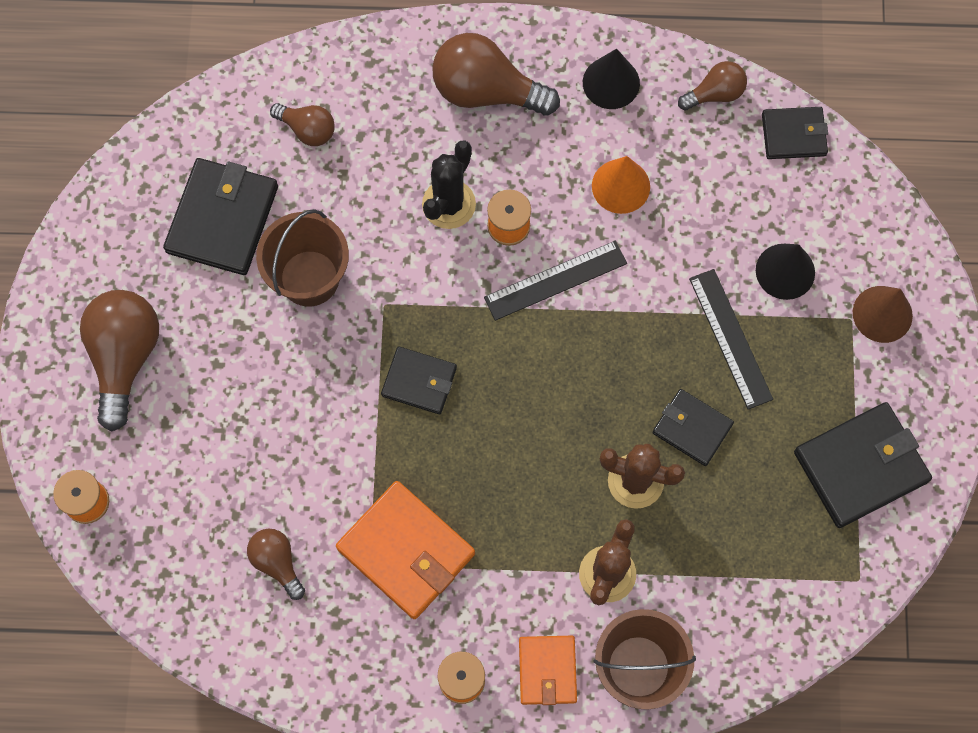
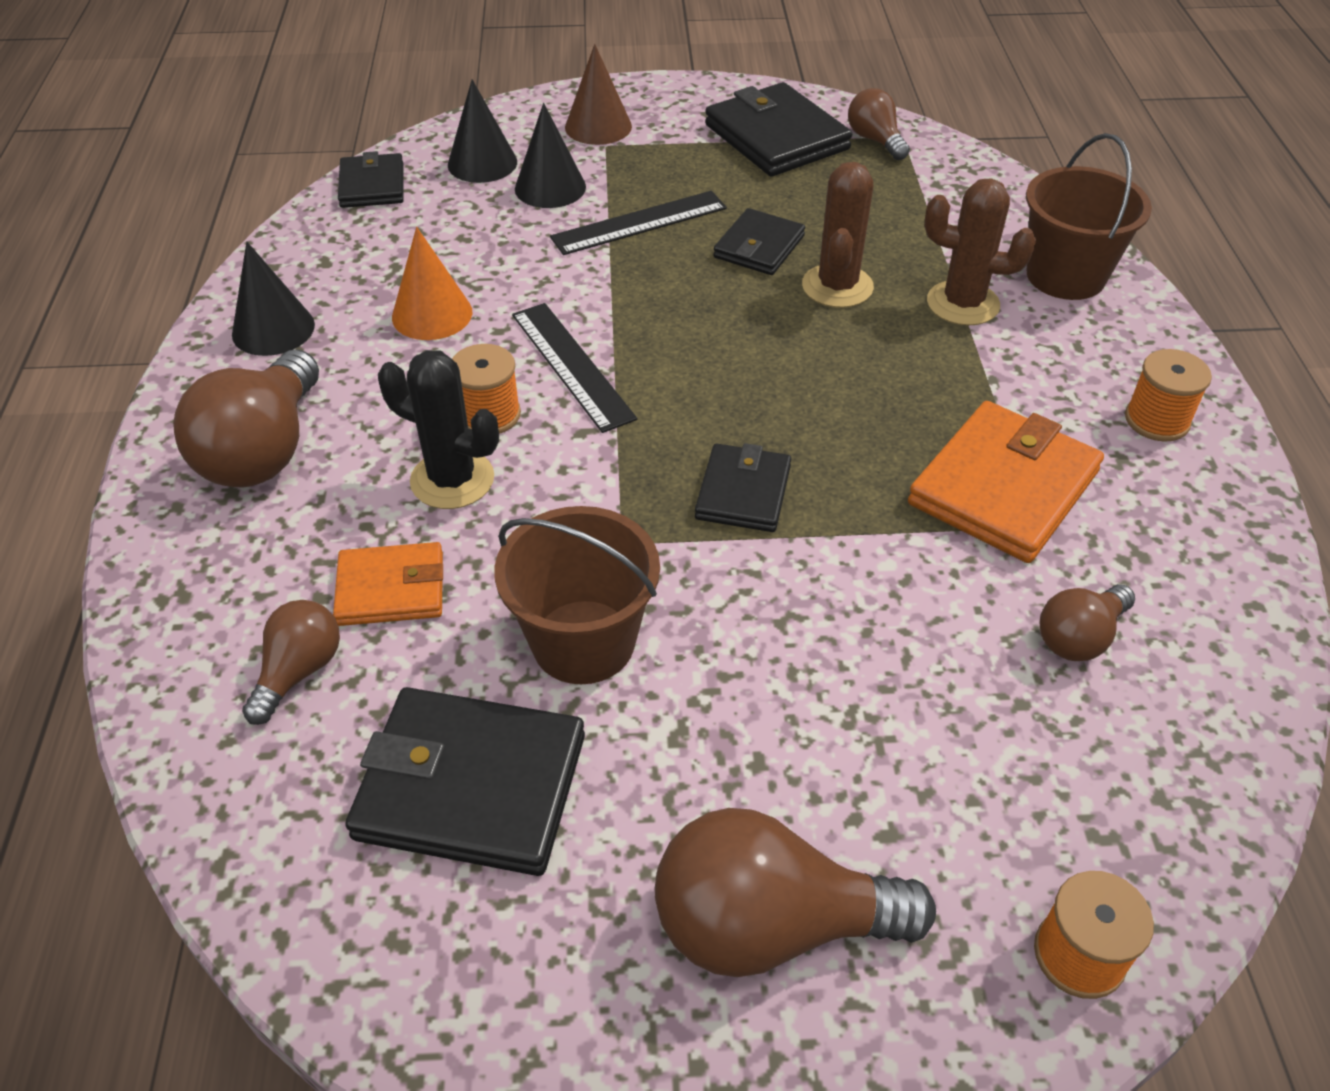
camera: 95 degrees left, 25 degrees down
(547, 670) = (1106, 346): orange wallet -> orange wallet (391, 588)
(715, 94) = (306, 243): brown light bulb -> brown light bulb (875, 140)
(824, 218) = (482, 163): none -> black cone

